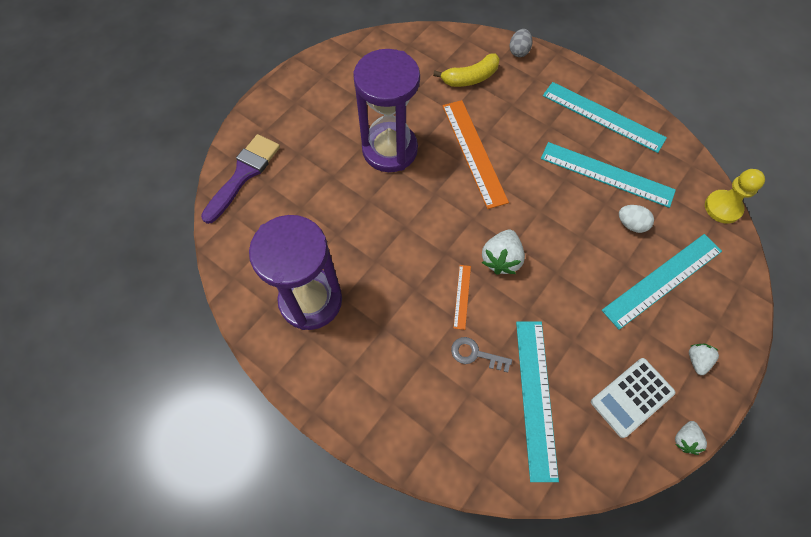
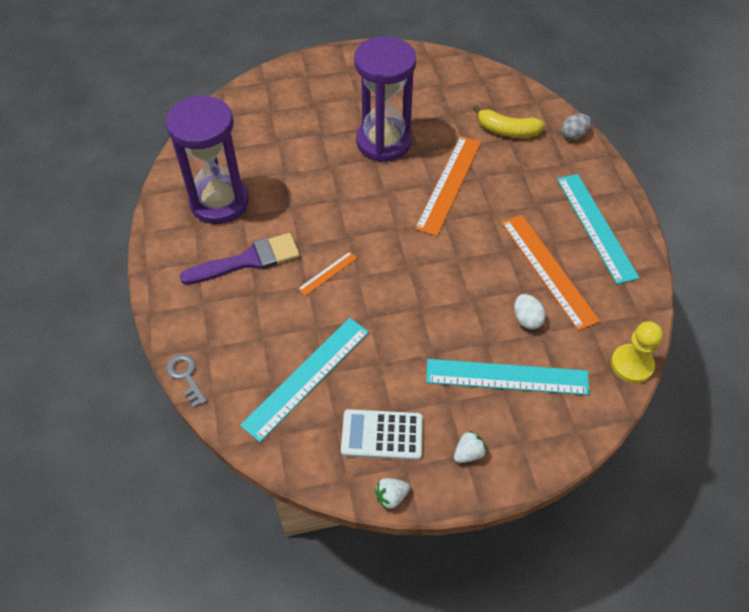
camera: 40 degrees right, 10 degrees down
(243, 174) = (261, 95): purple brush -> purple brush (248, 260)
(475, 354) = (294, 317): grey key -> grey key (186, 376)
(501, 259) = (386, 270): white strawberry -> none
(606, 174) = (548, 270): turquoise ruler -> orange ruler

